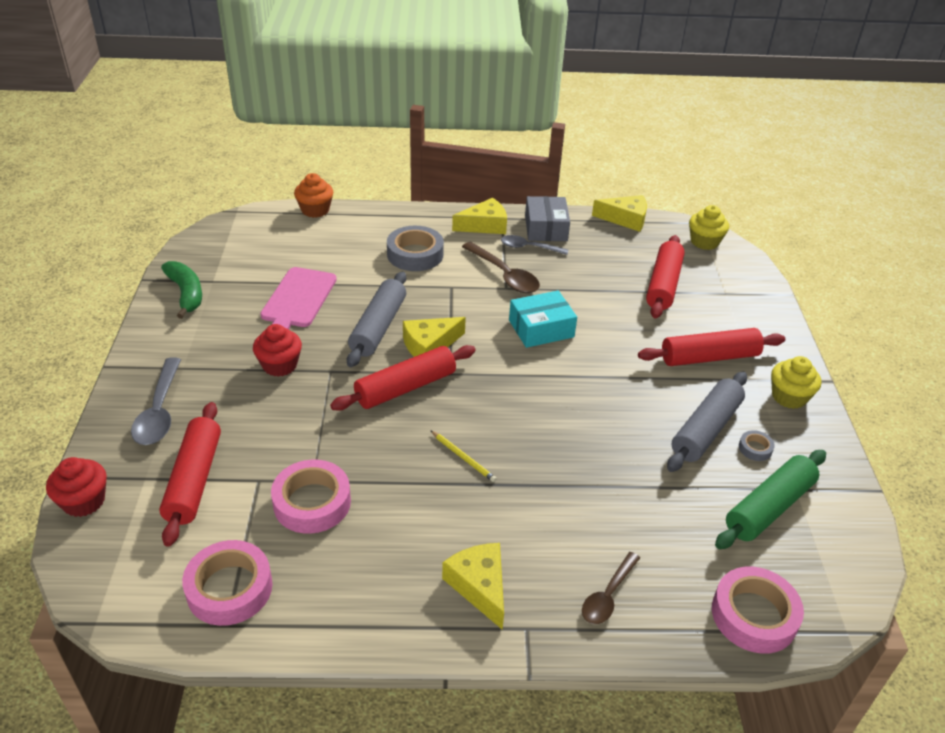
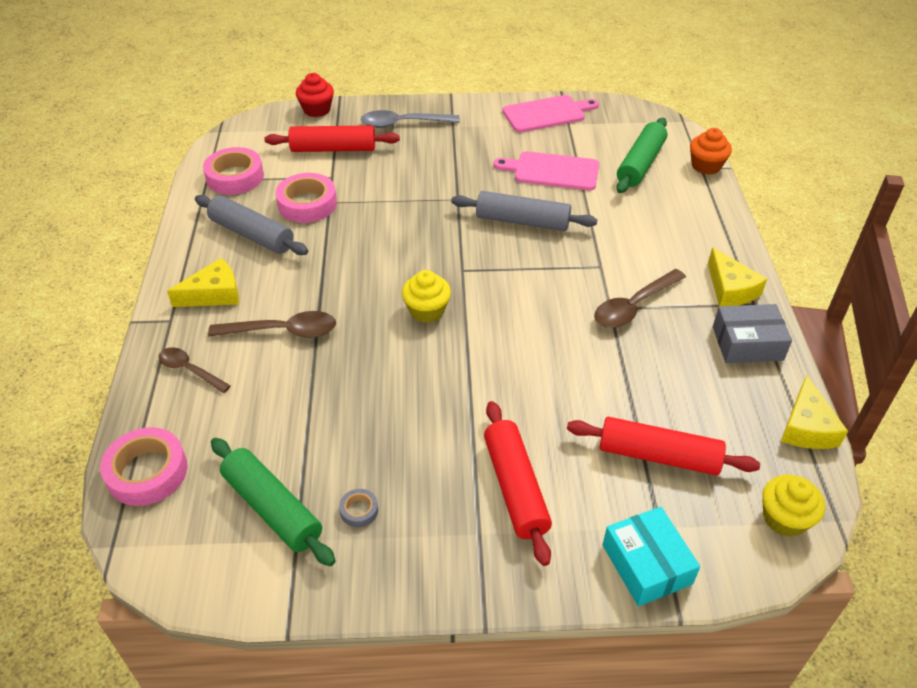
camera: 90 degrees right, 5 degrees up
(186, 294) = (547, 113): green banana -> pink cutting board
(280, 365) = (461, 171): red cupcake -> none
(301, 245) = (640, 164): none -> green rolling pin
(406, 388) = (439, 243): red rolling pin -> none
(415, 254) = (650, 238): grey tape -> none
(429, 345) = (501, 255): yellow cheese -> none
(463, 457) = (351, 281): yellow pencil -> none
(529, 247) = (697, 327): grey spoon -> none
(541, 328) = (542, 335): turquoise box -> turquoise box (646, 564)
(542, 514) = (282, 331): none -> brown spoon
(705, 429) = (389, 467): grey rolling pin -> grey rolling pin (252, 234)
(789, 397) = (449, 564): yellow cupcake -> yellow cupcake (427, 310)

